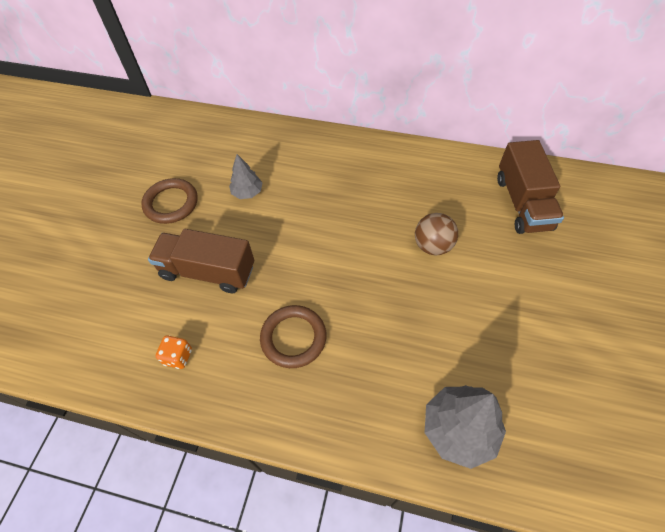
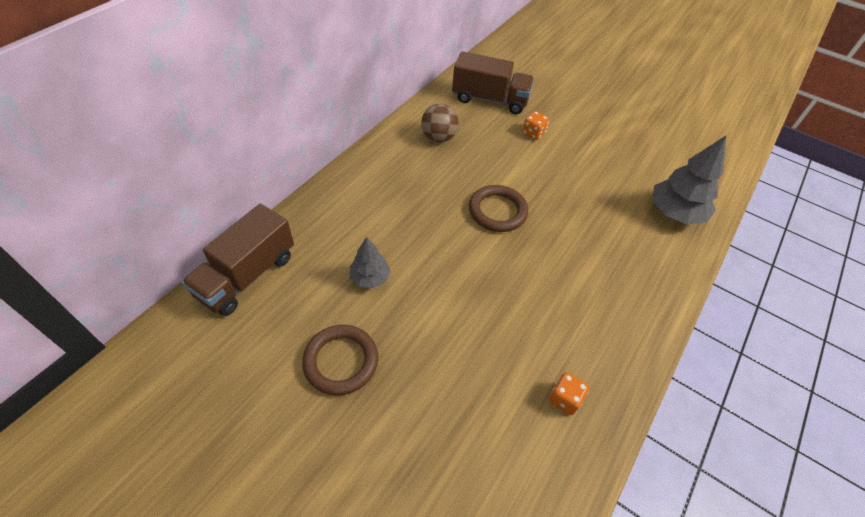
camera: 75 degrees left, 5 degrees down
(208, 271) = (464, 344): brown truck -> brown truck (247, 275)
(293, 338) = (570, 290): brown ring -> brown ring (497, 211)
(432, 246) = (508, 164): brown ball -> brown ball (438, 138)
(496, 255) = (533, 133): none -> orange dice

